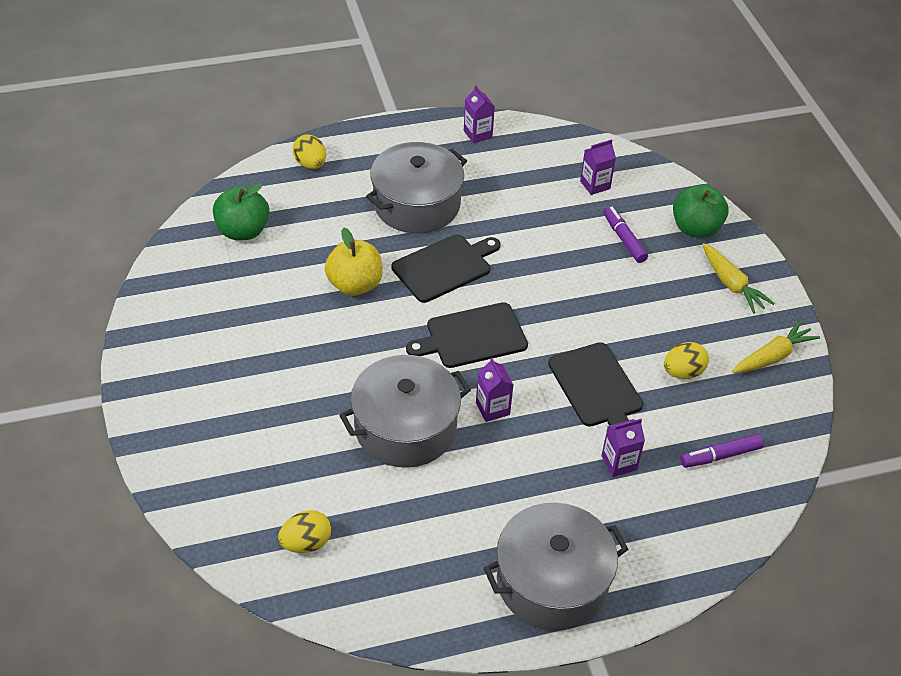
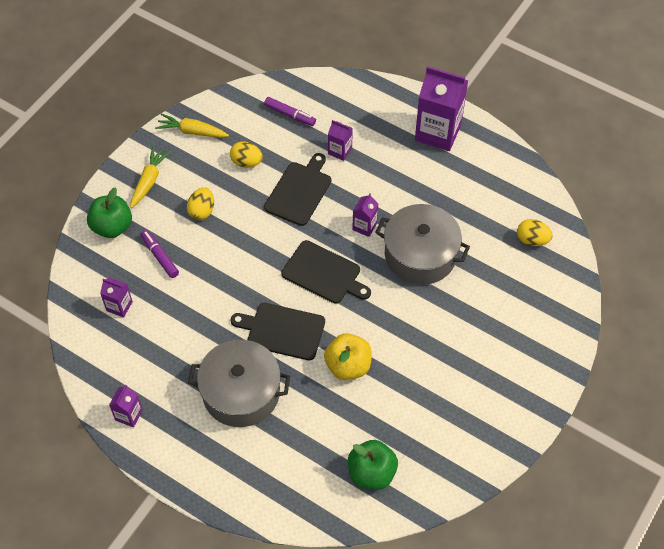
camera: 130 degrees left, 10 degrees up
(310, 164) = (266, 494): yellow egg -> yellow egg (202, 211)
(552, 581) = (438, 132): grey pot -> purple carton
(624, 239) = (160, 256): purple marker -> purple marker turned 120 degrees clockwise

